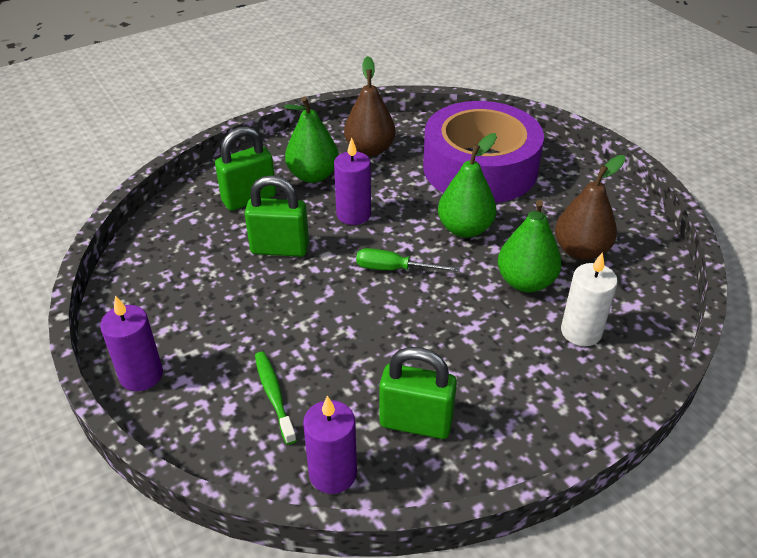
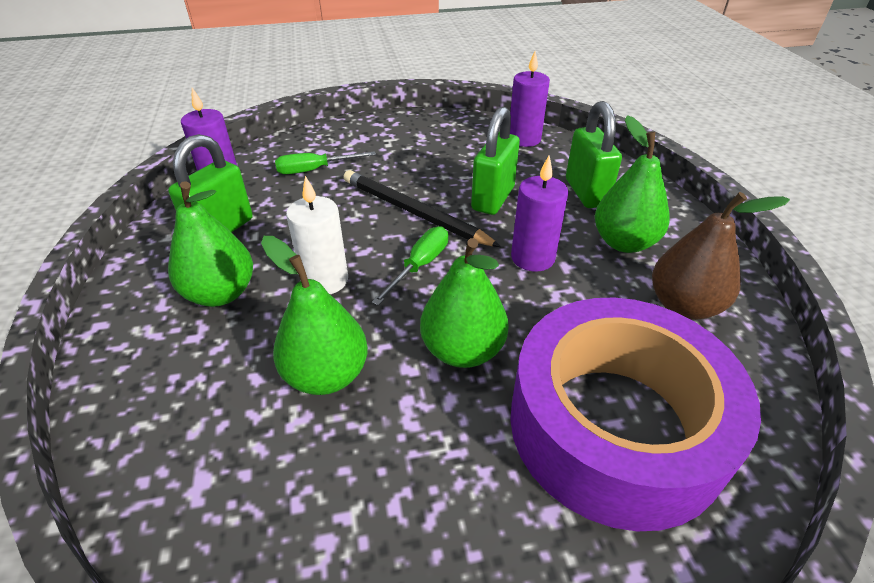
camera: 110 degrees right, 0 degrees up
(141, 375) = (381, 124): purple candle -> purple candle (524, 139)
(274, 395) = (314, 170): green toothbrush -> green screwdriver
(323, 292) = (413, 212): none -> black pencil
(494, 375) = (221, 293): none -> green pear
(581, 250) = (345, 477): brown pear -> none
(581, 332) = (207, 395): white candle -> white candle (325, 280)

